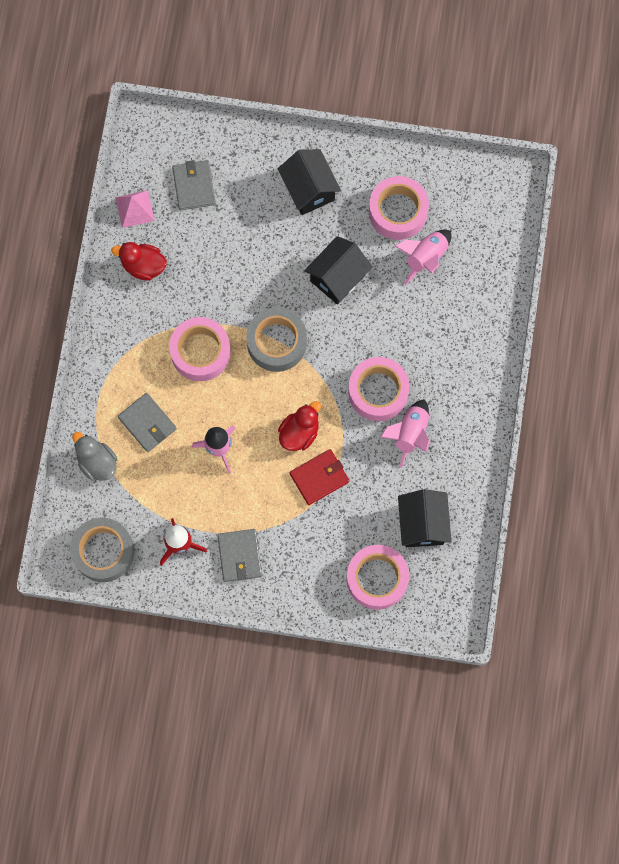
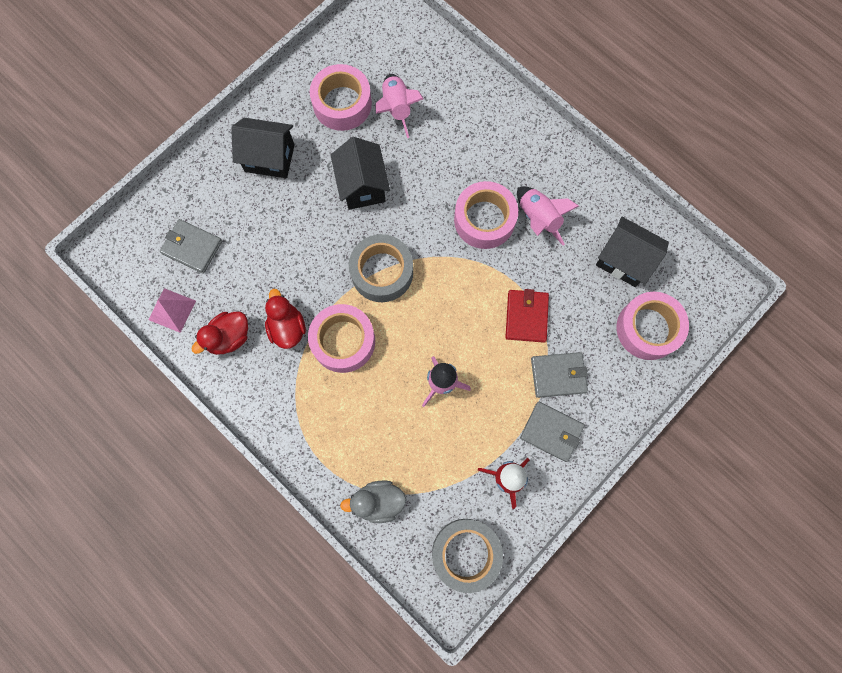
camera: 55 degrees left, 0 degrees up
(147, 423) = (374, 431): grey wallet -> grey wallet (558, 375)
(299, 432) = (475, 306): red duck -> red duck (287, 327)

